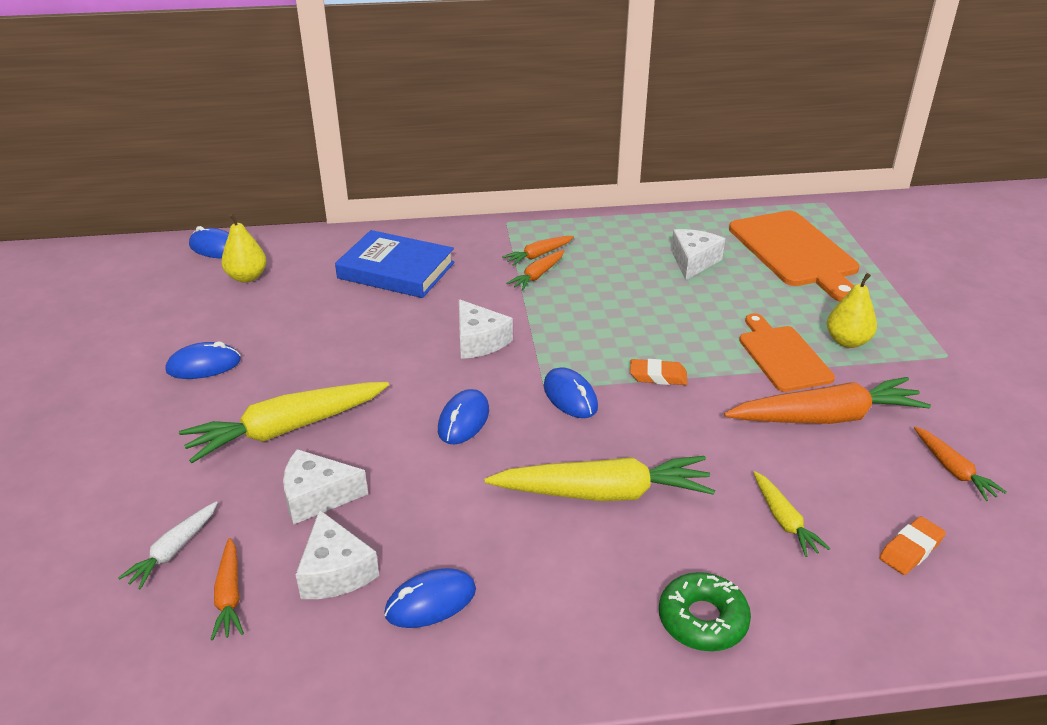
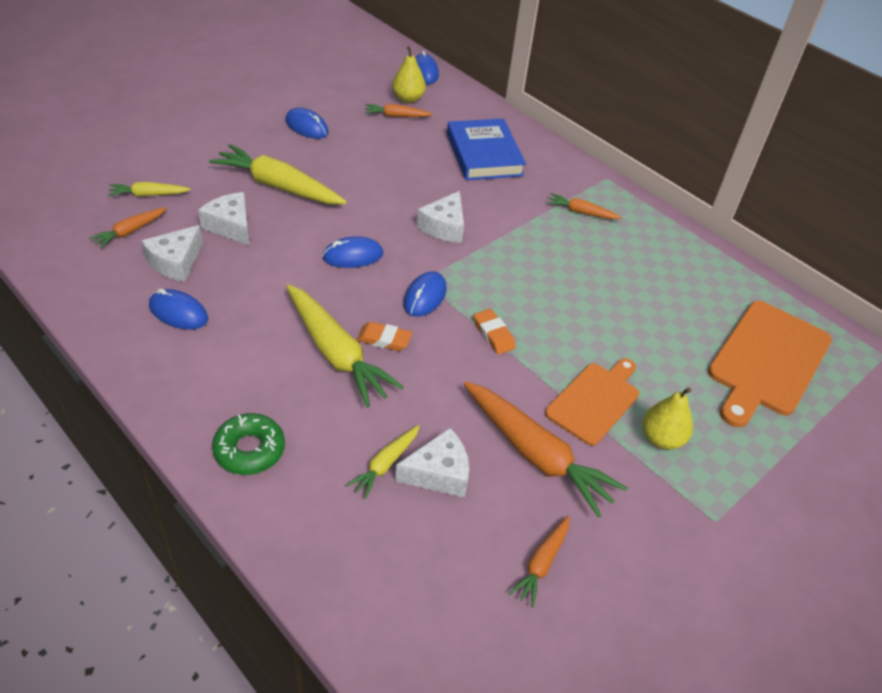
camera: 50 degrees right, 10 degrees up
(174, 551) = (148, 195): white carrot -> yellow carrot
(537, 275) = (554, 222): orange carrot -> orange carrot (396, 116)
(693, 261) = (673, 300): white cheese -> white cheese (439, 473)
(910, 549) = (413, 556): orange eraser -> orange eraser (384, 339)

